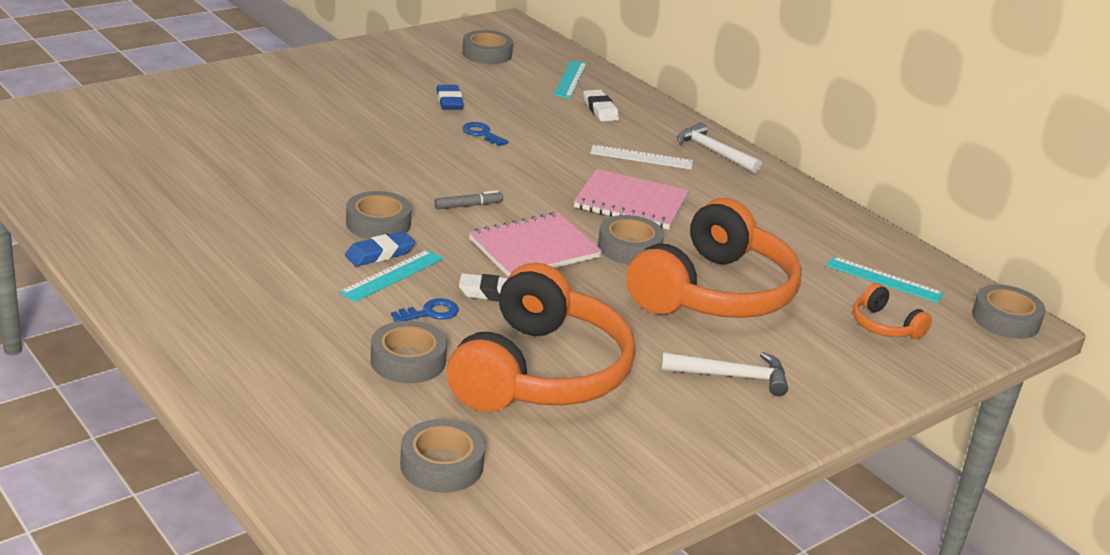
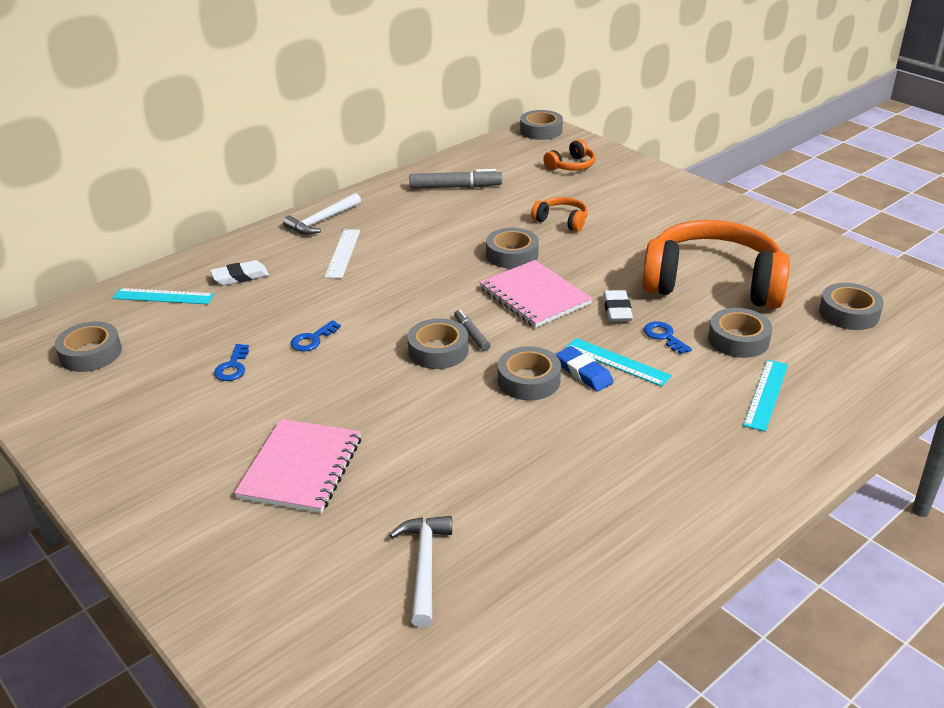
camera: 90 degrees left, 5 degrees up
(444, 187) = (438, 351): none -> grey tape
(449, 101) = (232, 367): blue eraser -> blue key
(631, 203) = (433, 256): pink notebook -> pink notebook (301, 468)
(714, 292) = (561, 221): orange headphones -> orange headphones, size x0.43
(732, 376) = (667, 215): white hammer -> white hammer (424, 566)
(805, 234) = (455, 187): none -> grey marker
(884, 279) = (510, 163): turquoise ruler -> turquoise ruler (766, 394)

